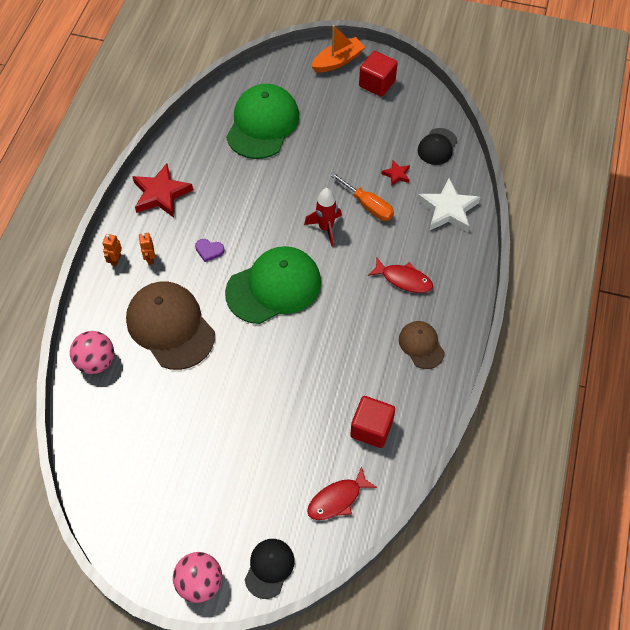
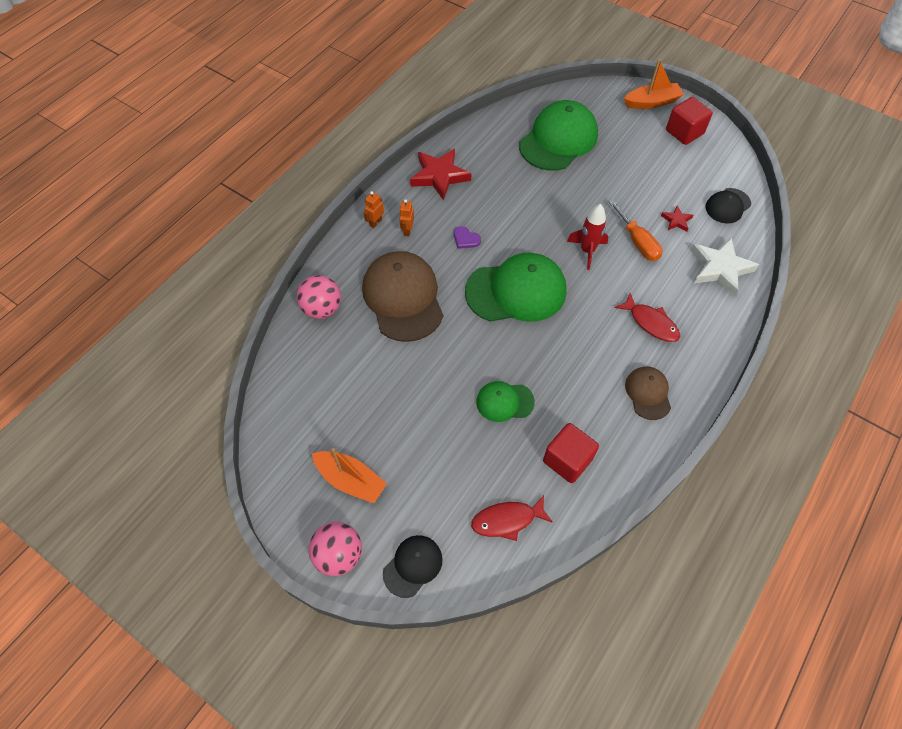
camera: 20 degrees right, 0 degrees up
(185, 513) = (350, 480): none -> orange boat
(299, 394) = (504, 402): none -> green cap

